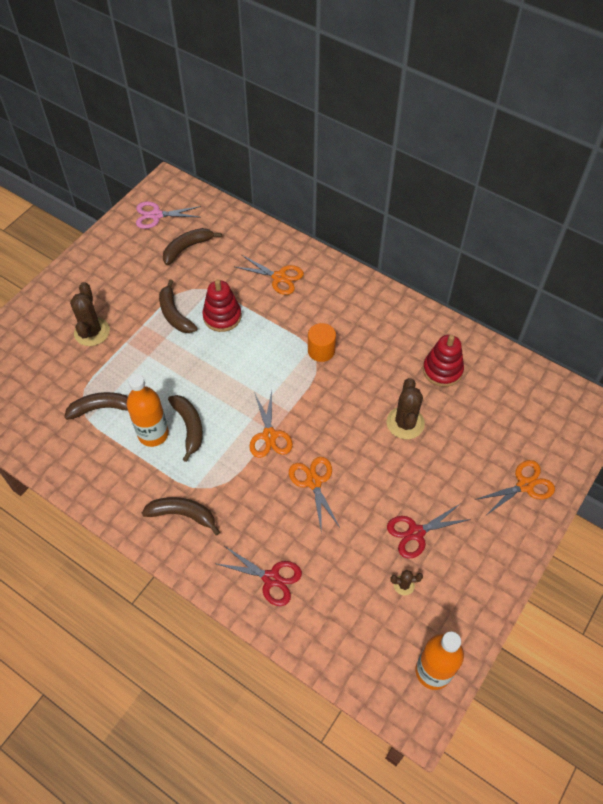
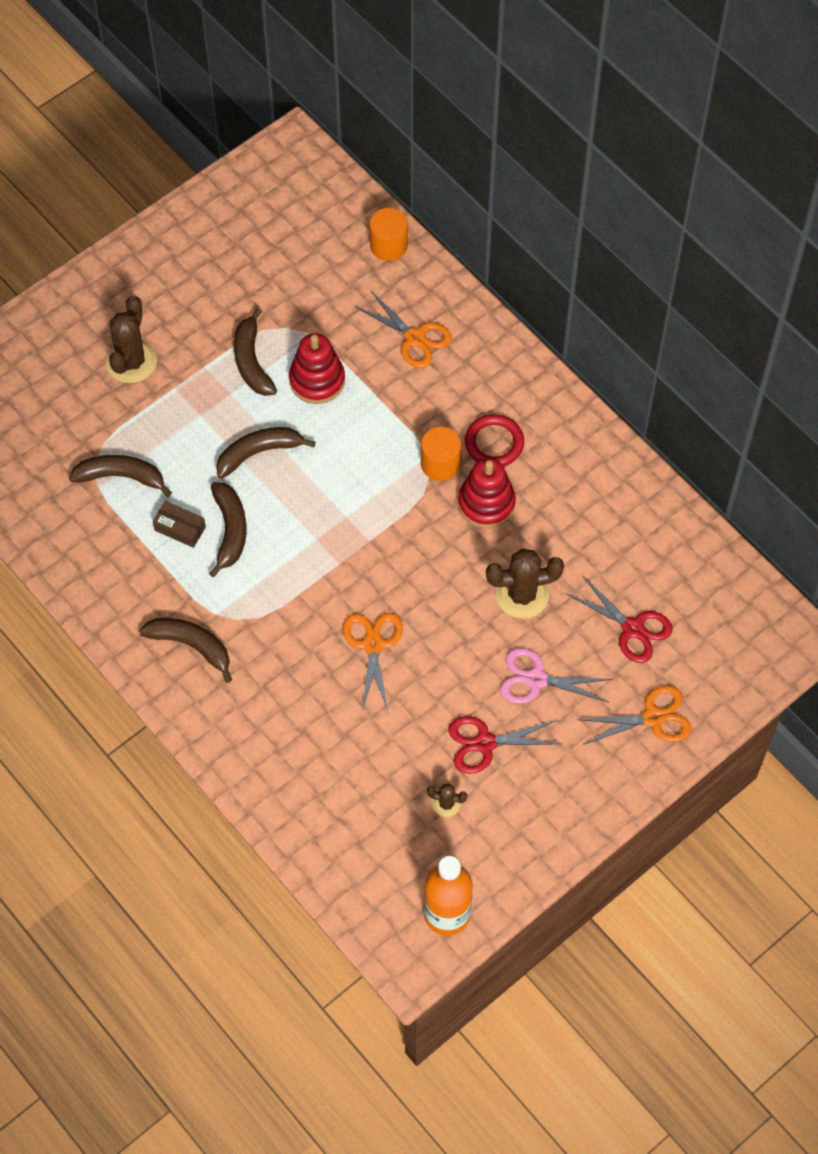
camera: 15 degrees right, 5 degrees up
(153, 434) = (180, 528): orange bottle -> brown box
(156, 215) = (264, 197): pink scissors -> pink scissors (536, 679)
(187, 248) = (296, 261): brown banana -> brown banana (259, 453)
(245, 227) = (388, 245): none -> orange cylinder
(269, 436) = (333, 568): orange scissors -> none
(271, 579) = (282, 754): red scissors -> red scissors (633, 629)
(352, 330) = (494, 443): none -> red ring
(405, 423) = (522, 595): brown cactus -> brown cactus turned 60 degrees clockwise
(442, 370) = (600, 532): red stacking toy -> red stacking toy (486, 503)

